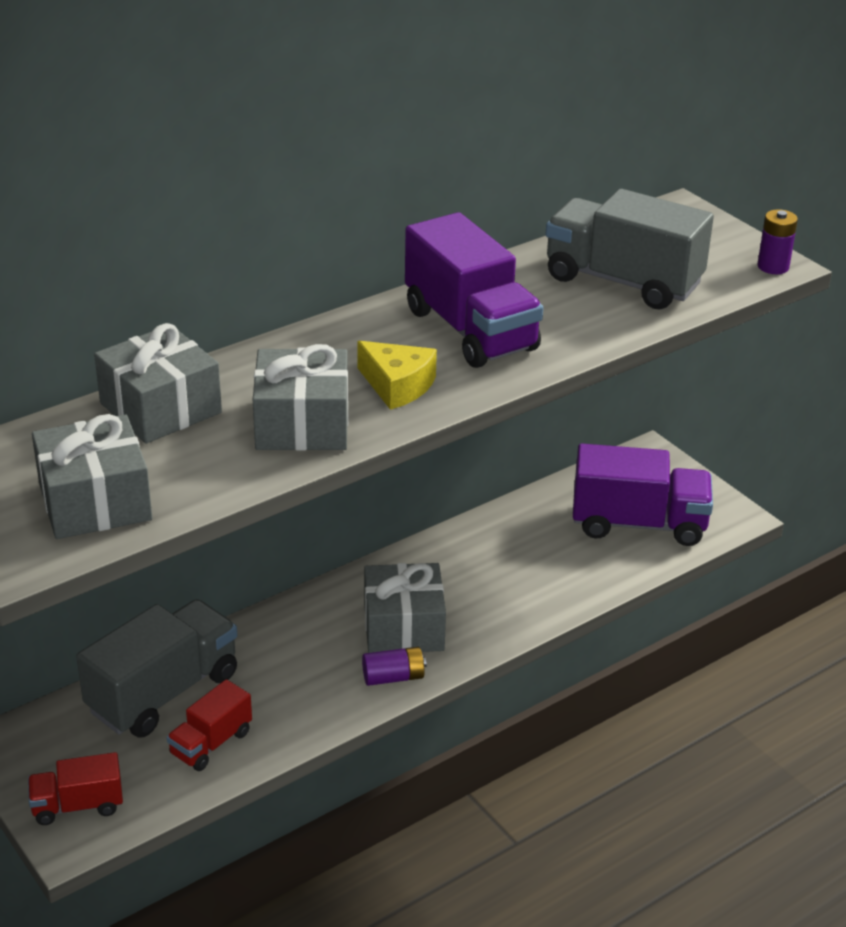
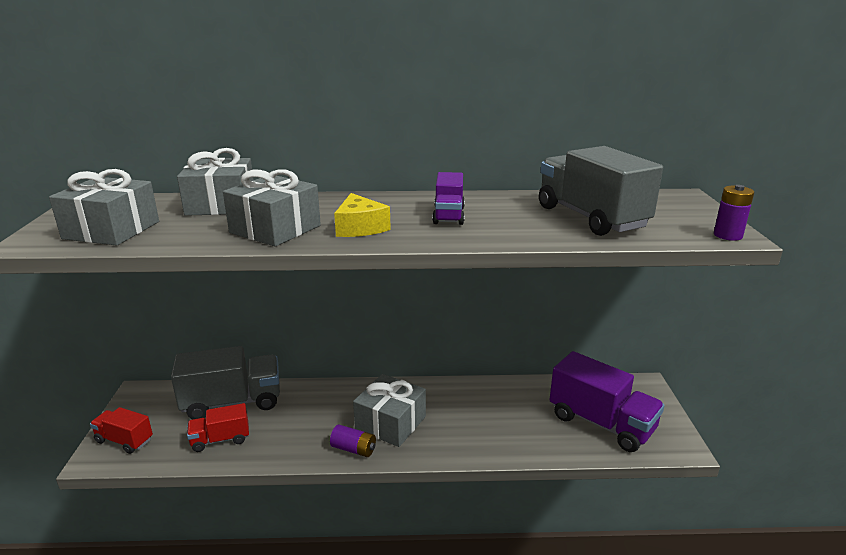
camera: 35 degrees right, 10 degrees down
(470, 330) = (448, 215): purple truck -> purple truck, size x0.54

